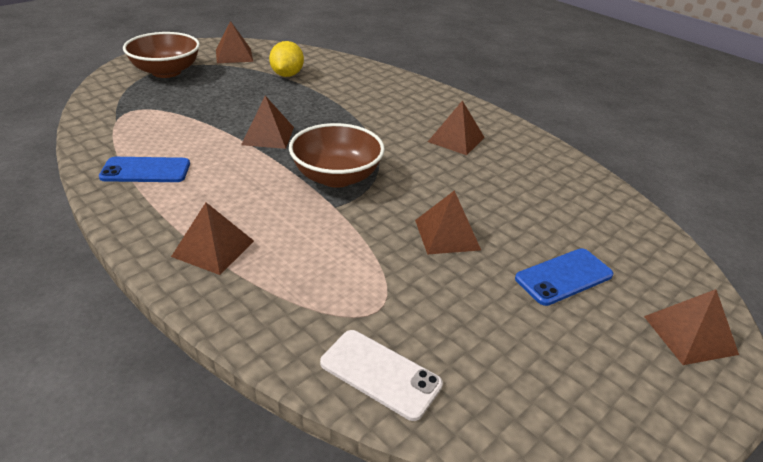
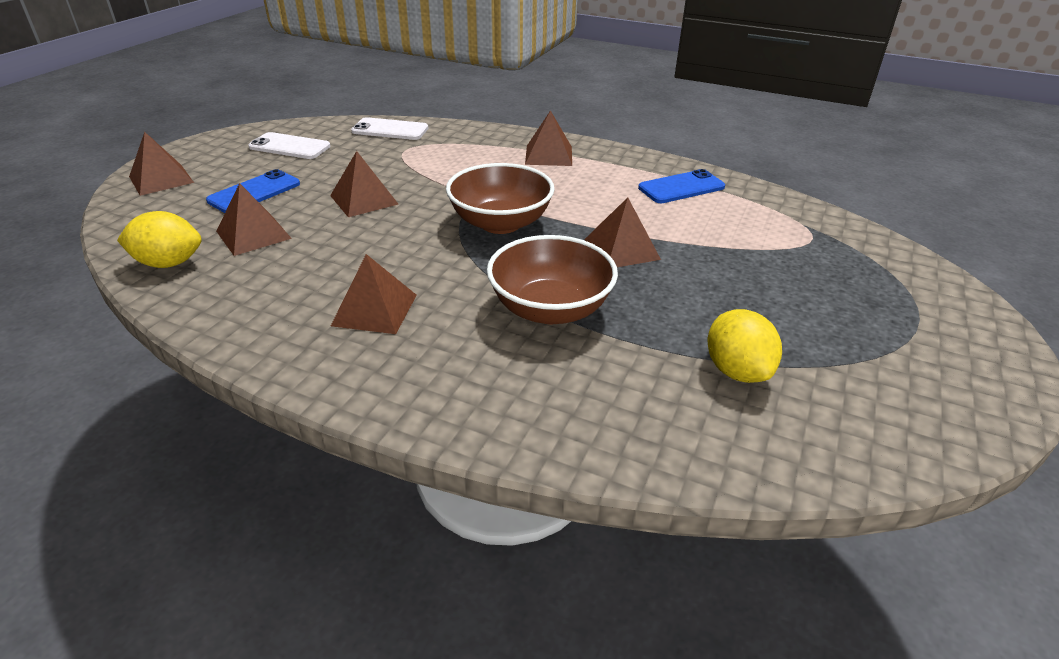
camera: 160 degrees right, 0 degrees up
(166, 72) = (904, 313): brown bowl -> brown bowl (550, 309)
(234, 55) = (895, 395): brown pyramid -> brown pyramid (253, 234)
(537, 368) = (290, 147): none -> white phone
(611, 207) = (169, 263): none -> yellow lemon

